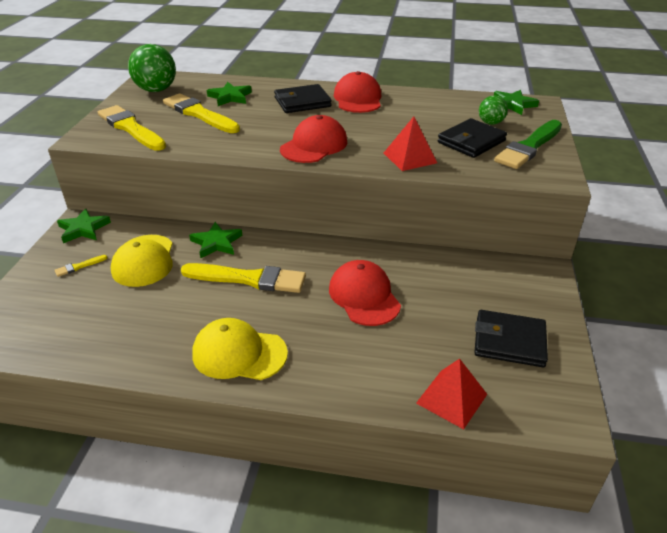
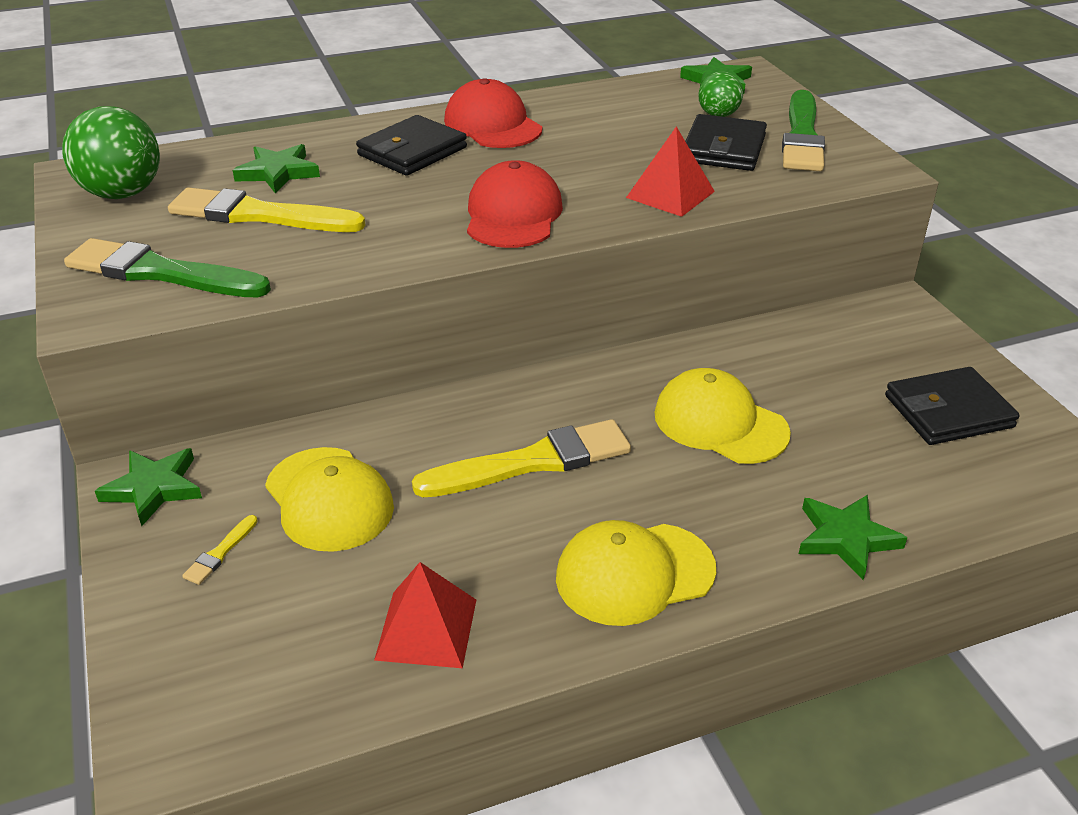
camera: 30 degrees left, 0 degrees up
(130, 128) = (160, 272): yellow brush -> green brush
(216, 243) = (421, 426): green star -> green star (846, 538)
(364, 296) = (720, 423): red cap -> yellow cap
(451, 398) = (955, 510): red pyramid -> red pyramid (426, 629)

